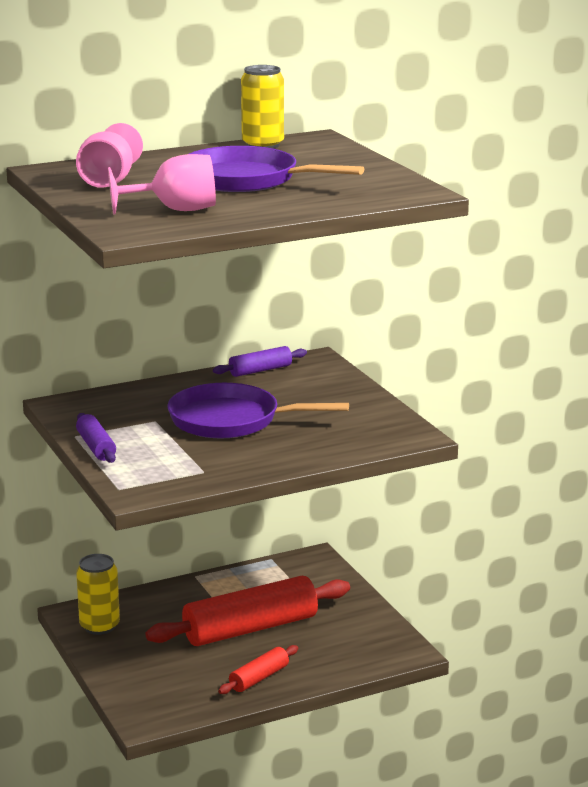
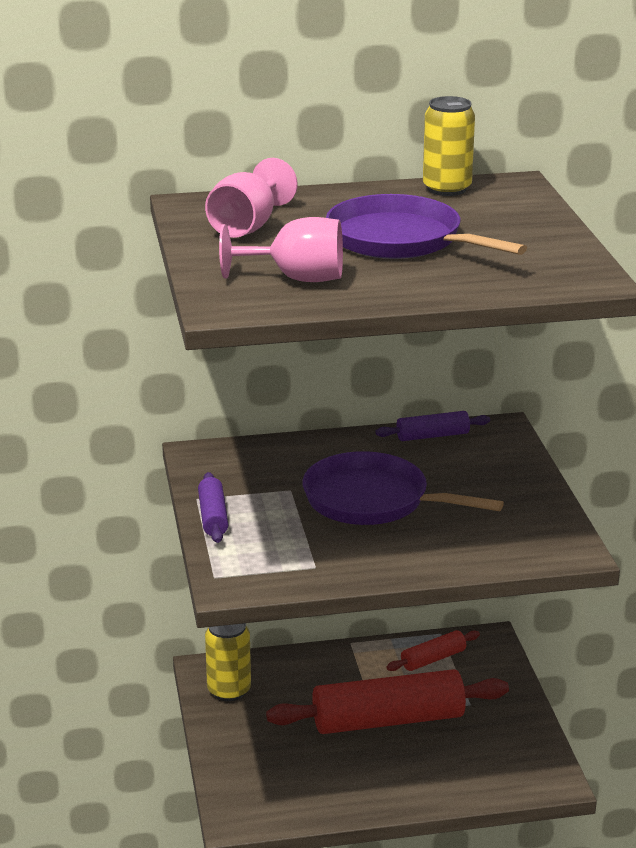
camera: 15 degrees right, 5 degrees up
(259, 678) = (376, 786): red rolling pin -> red rolling pin (433, 659)

